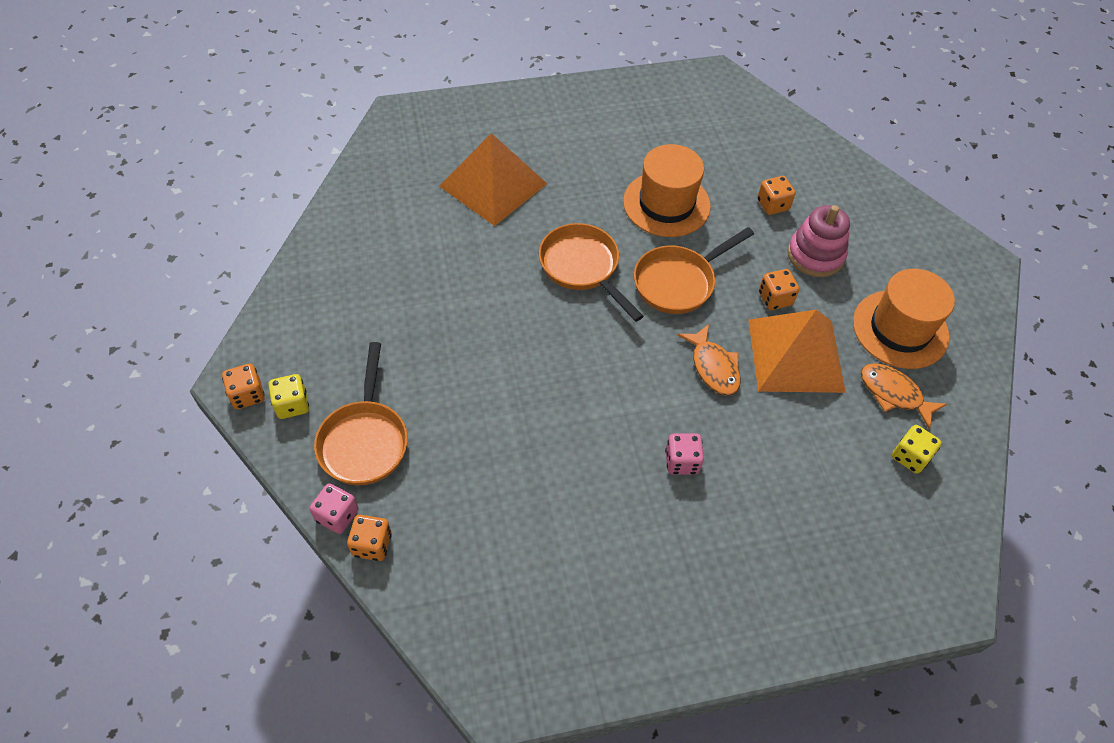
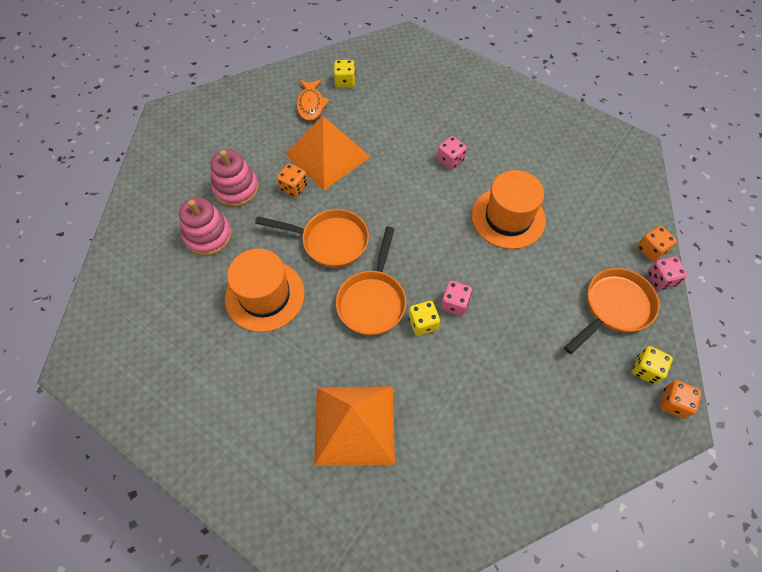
camera: 130 degrees left, 5 degrees up
(514, 321) = (454, 304): none -> pink dice
(522, 285) = (423, 323): none -> yellow dice
(713, 367) = (376, 184): orange fish -> none
(772, 205) = (208, 236): orange dice -> pink stacking toy
(900, 329) = (260, 123): orange hat -> orange hat (508, 218)

